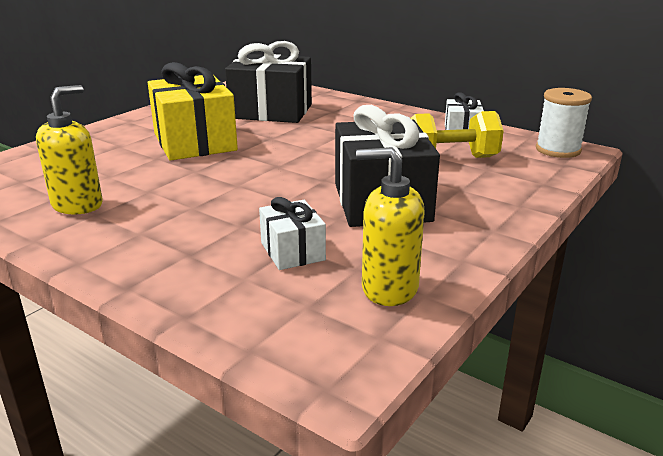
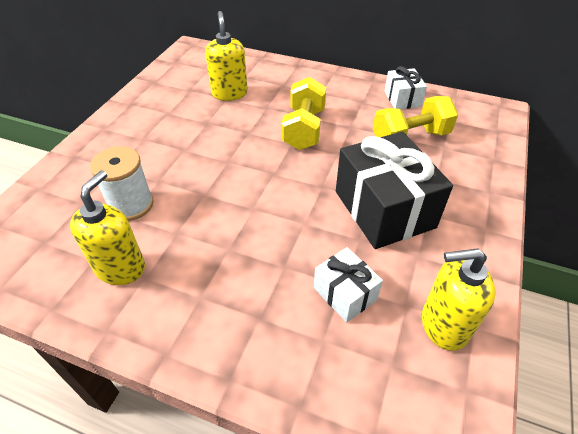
camera: 15 degrees left, 20 degrees up
(194, 142) = (182, 151): yellow gift -> none
(271, 111) = (229, 93): black gift -> yellow soap dispenser
(333, 141) = (304, 129): none -> yellow dumbbell
(558, 150) = (485, 112): white spool -> white spool (131, 205)

